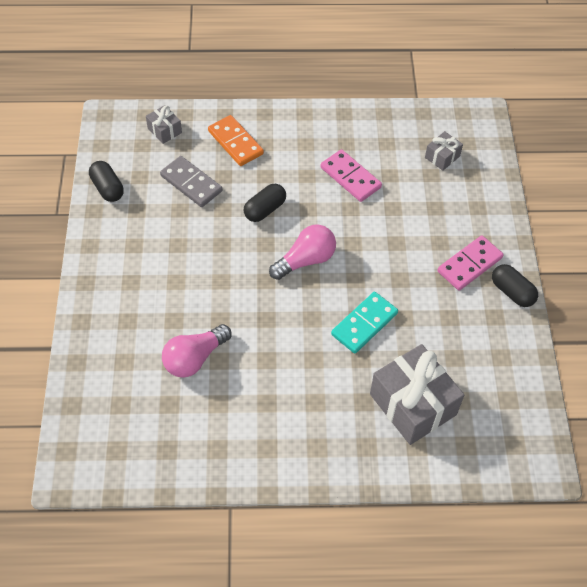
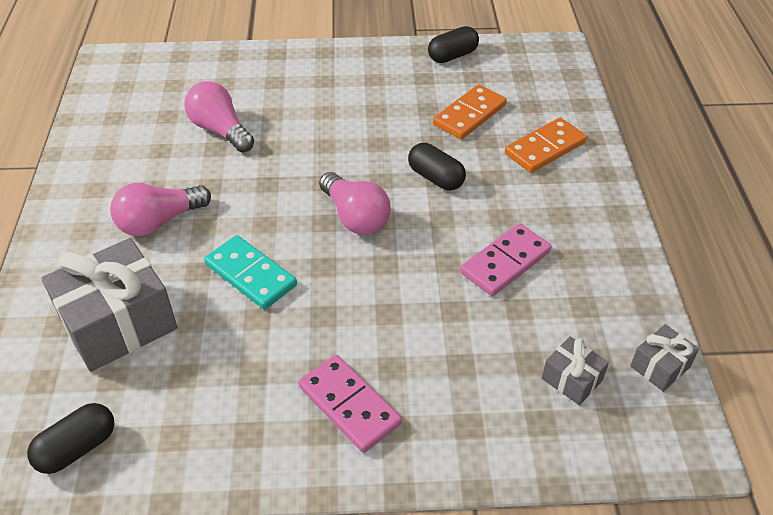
camera: 90 degrees right, 10 degrees down
(164, 130) = (550, 90): grey gift -> grey gift (660, 366)
(191, 183) = (469, 115): grey domino -> orange domino
(308, 391) = (159, 222): none -> pink light bulb
(512, 292) = (294, 463): black capsule -> black capsule (77, 448)

